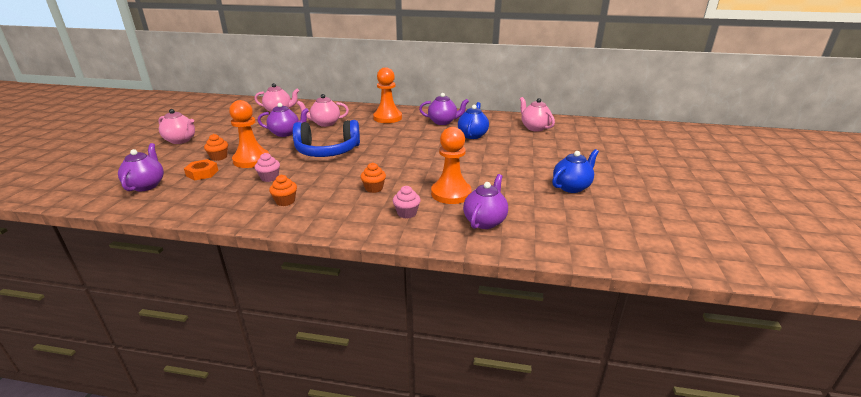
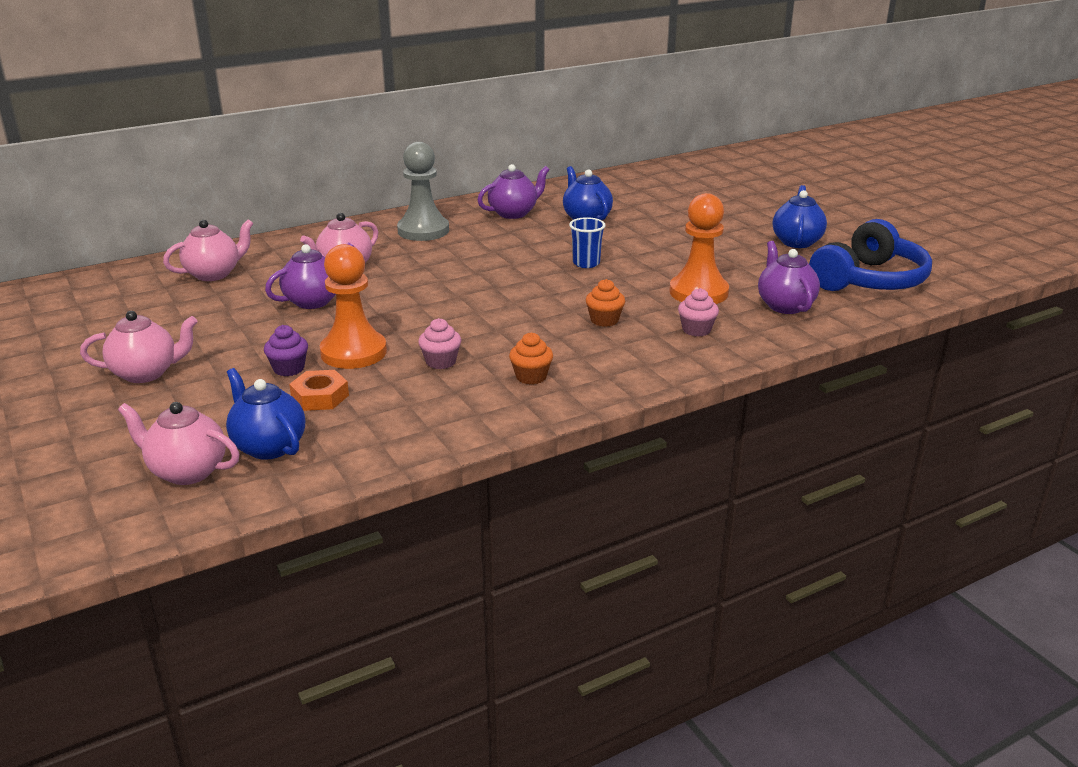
camera: 40 degrees left, 0 degrees up
(146, 185) = (268, 446): purple teapot -> blue teapot
(219, 157) = (289, 369): orange cupcake -> purple cupcake
(327, 151) = (441, 301): blue headphones -> blue headphones (869, 280)
(387, 118) = (423, 231): orange pawn -> grey pawn
(426, 157) = (586, 263): none -> blue cup
(534, 128) = (639, 187): pink teapot -> pink teapot (187, 471)

